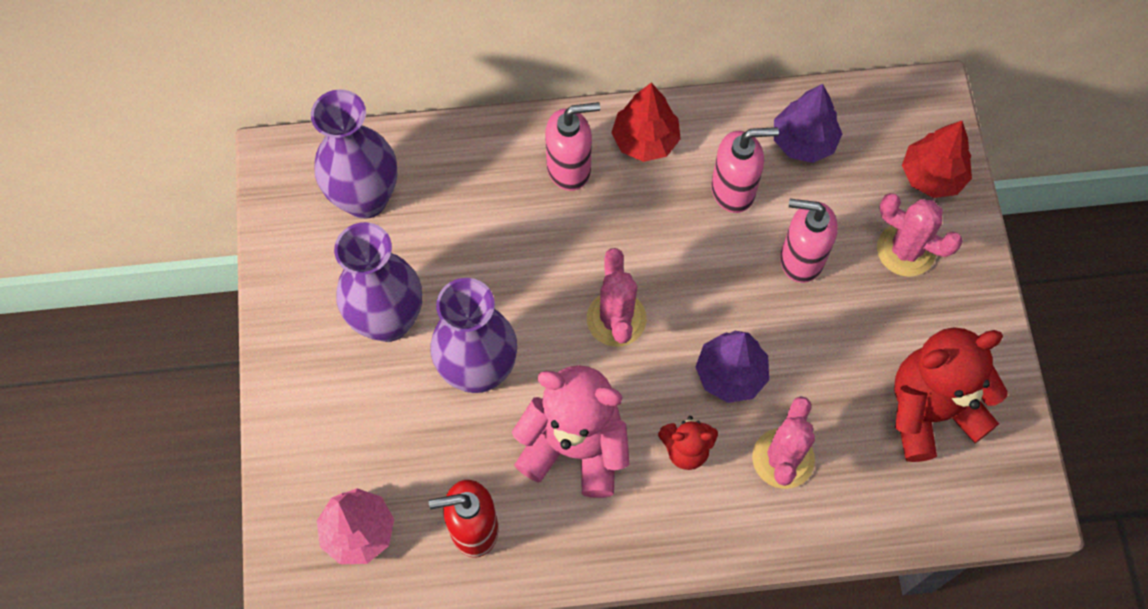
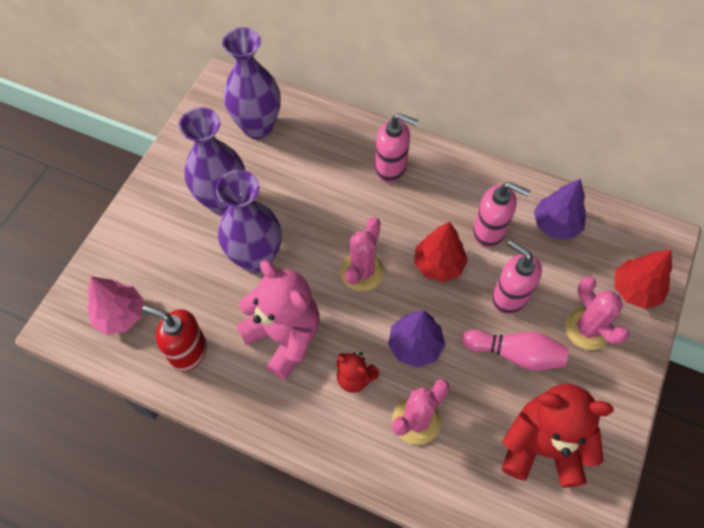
camera: 30 degrees right, 5 degrees down
(645, 140) = (450, 174): red tree -> red tree (438, 264)
(845, 322) = (515, 354): none -> pink bowling pin

